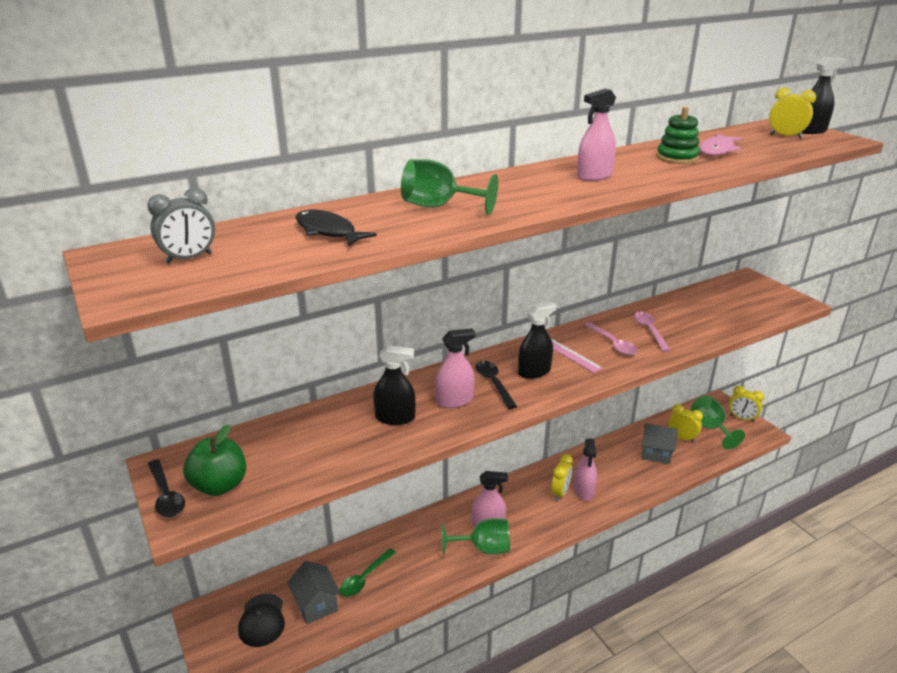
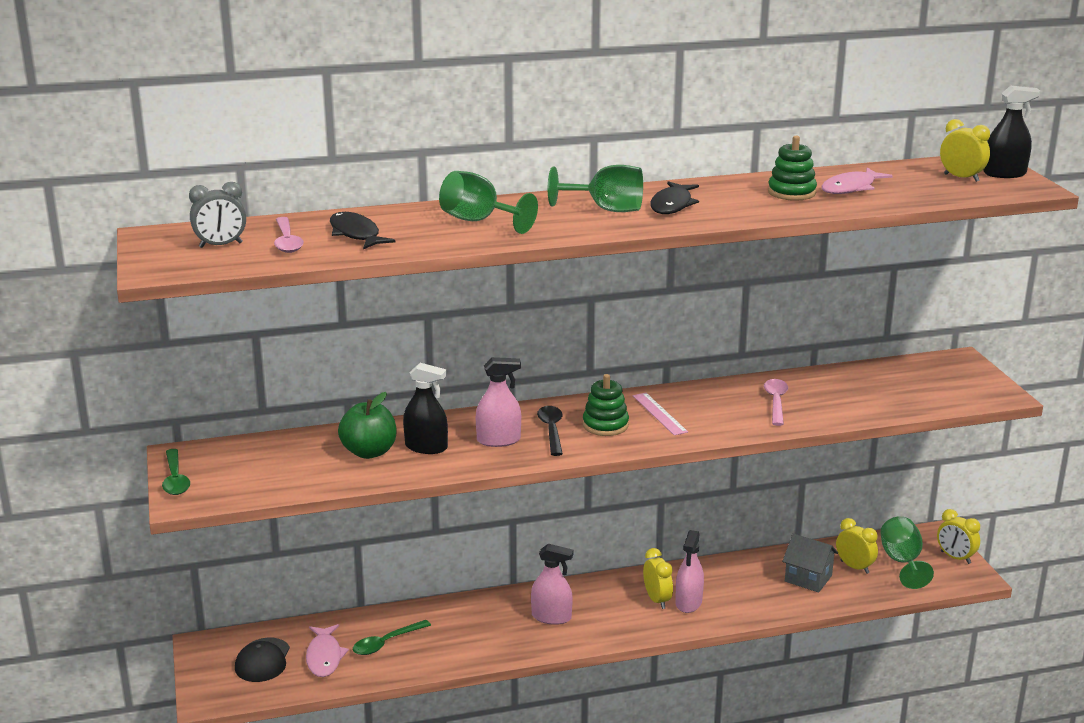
camera: 15 degrees right, 5 degrees down
(166, 495) = (175, 479): black spoon -> green spoon
(220, 485) = (227, 479): green apple -> green apple (369, 452)
(316, 604) = (324, 657): grey house -> pink fish
(483, 548) = (534, 638): green goblet -> green goblet (606, 209)
(534, 371) = (605, 425): black spray bottle -> green stacking toy
(560, 493) = (657, 600): yellow clock -> yellow clock turned 60 degrees counterclockwise
(594, 176) = (672, 205): pink spray bottle -> black fish
(613, 344) = (719, 410): pink spoon -> pink spoon (287, 241)

